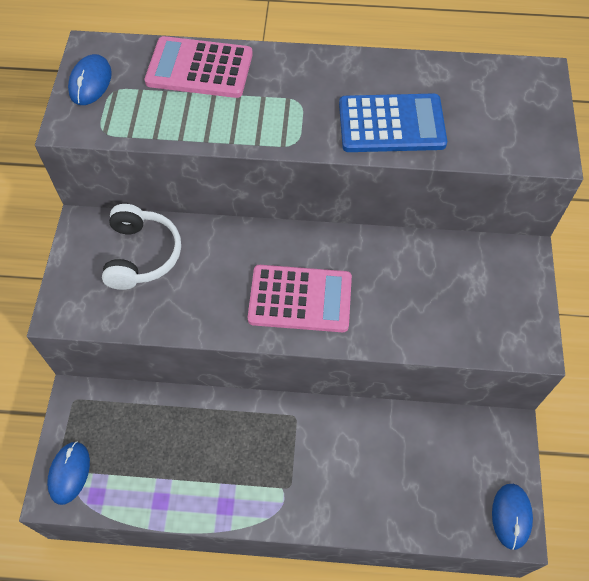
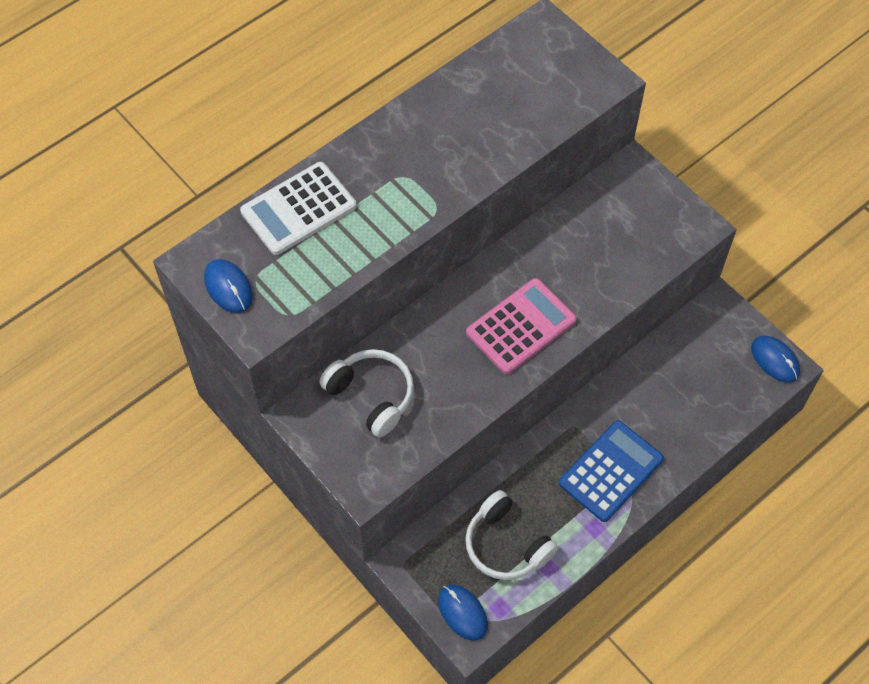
camera: 45 degrees left, 0 degrees up
(152, 455) = (506, 545): none -> white headphones
(199, 68) = (298, 209): pink calculator -> white calculator
(391, 124) = (486, 141): blue calculator -> blue calculator (610, 471)

